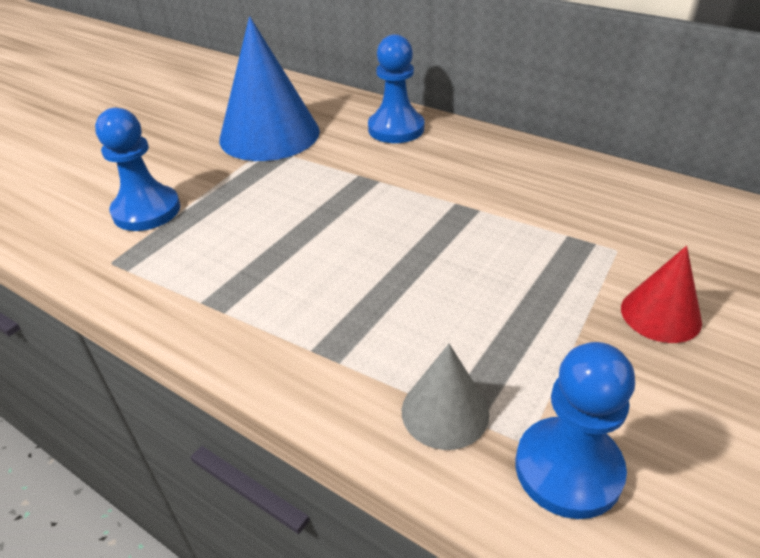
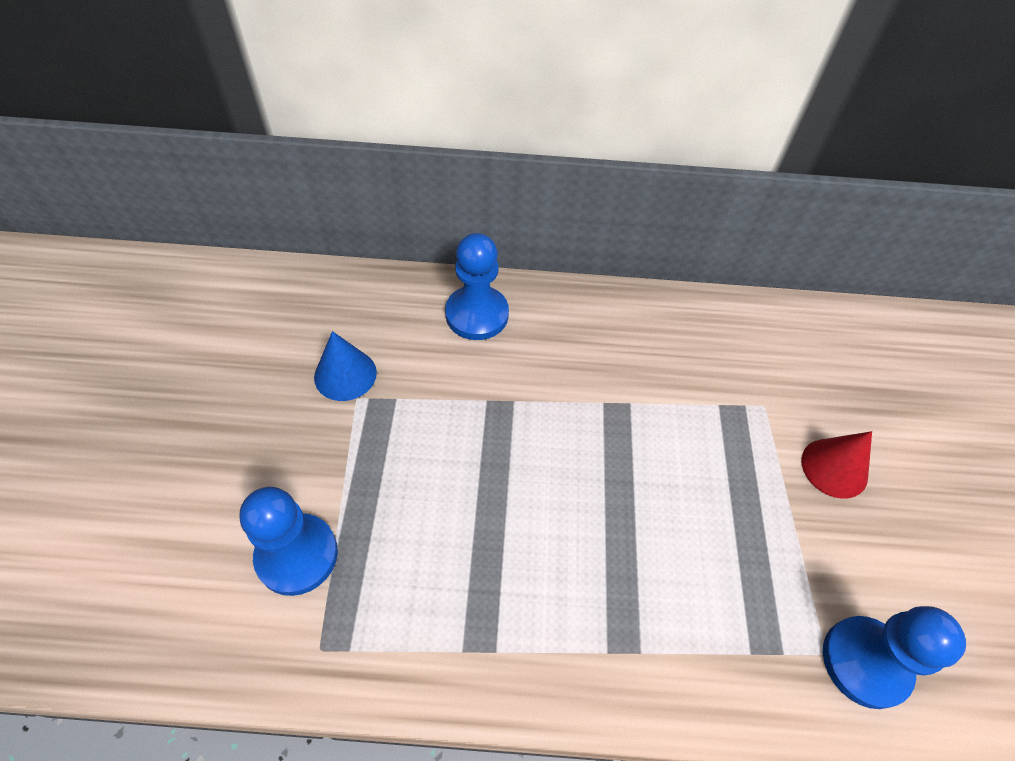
camera: 35 degrees left, 15 degrees up
(269, 135) = (345, 374): blue cone -> blue cone, size x0.51
(445, 412) = (754, 658): grey cone -> none

